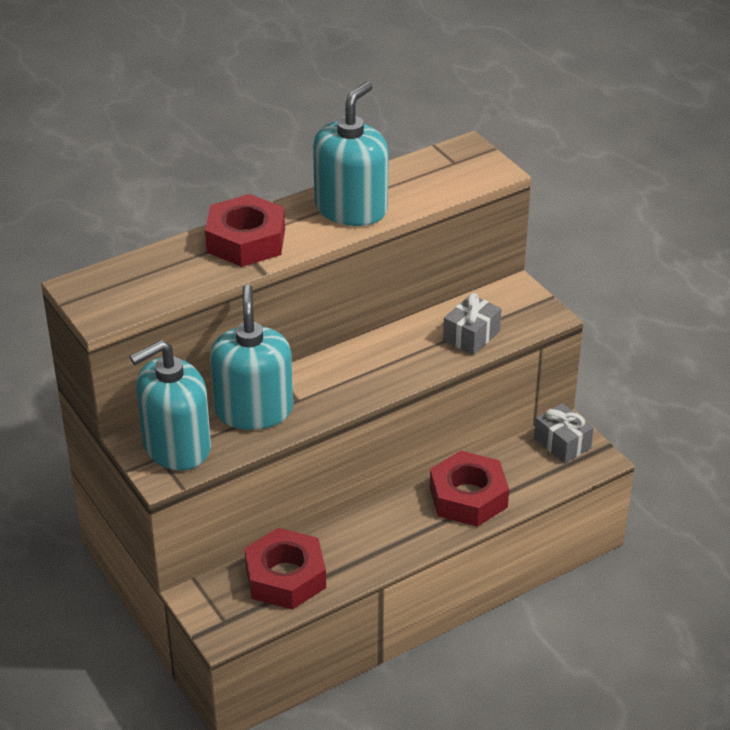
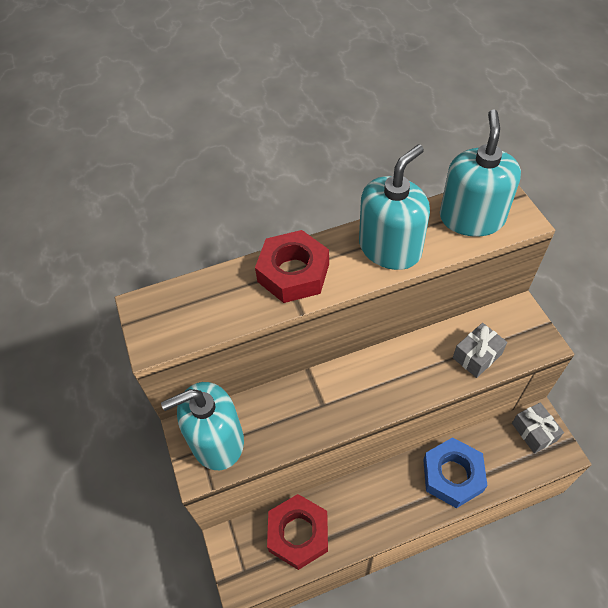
camera: 15 degrees right, 15 degrees up
(253, 410) = (286, 410): turquoise soap dispenser -> turquoise soap dispenser (471, 218)
(468, 497) = (452, 475): red nut -> blue nut

